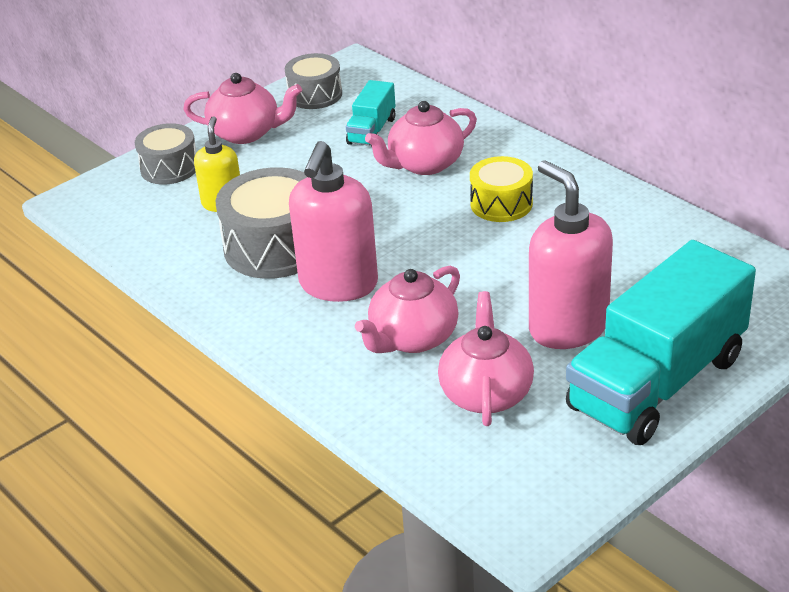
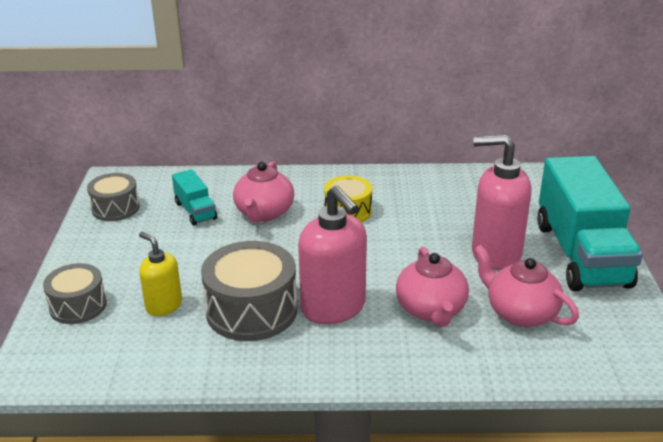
camera: 50 degrees left, 5 degrees down
(246, 133) = (103, 254): pink teapot -> none

